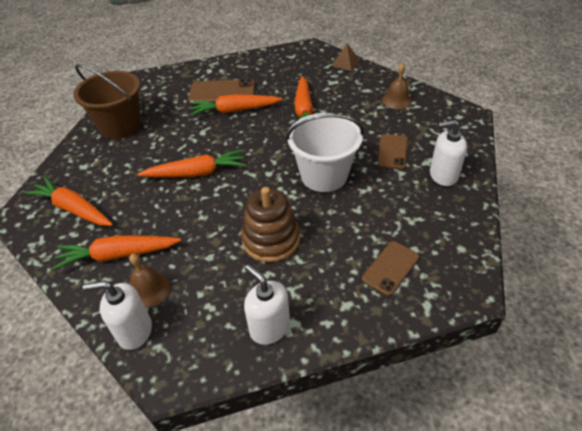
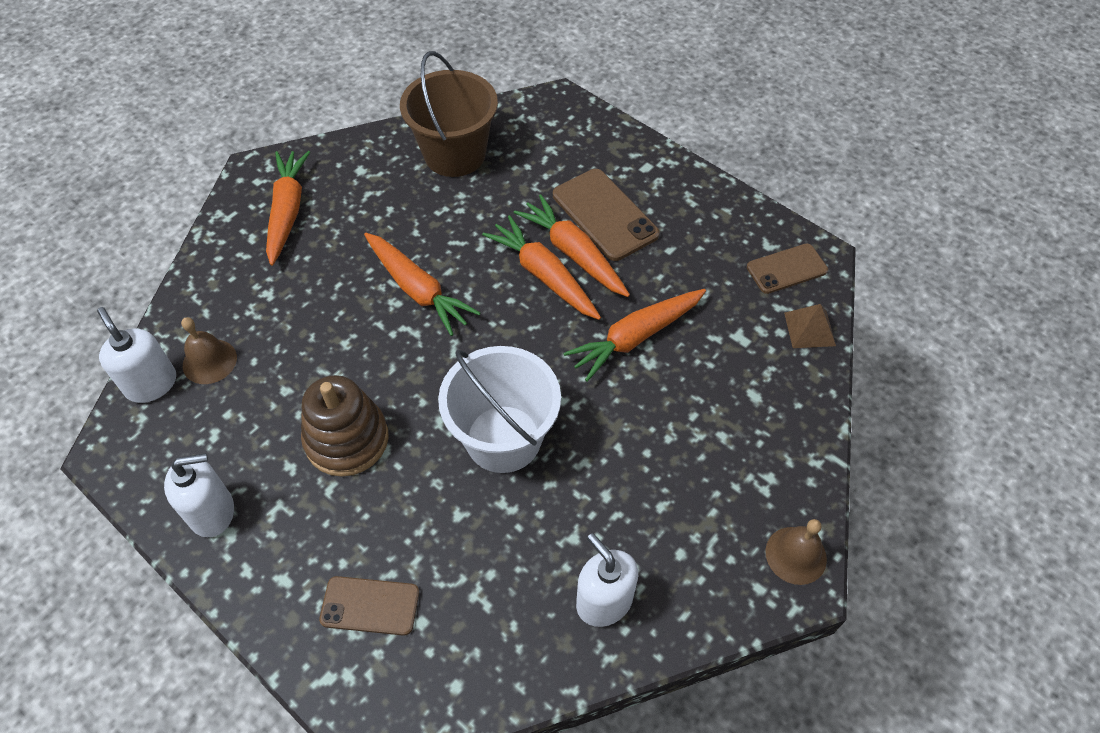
camera: 55 degrees right, 10 degrees up
(118, 255) = (242, 300): orange carrot -> orange carrot (543, 275)
(269, 327) = (212, 512): white soap dispenser -> white soap dispenser turned 60 degrees clockwise
(392, 152) = (616, 505): brown phone -> brown phone (786, 269)
(397, 100) = (758, 453): brown bell -> brown bell (796, 555)

